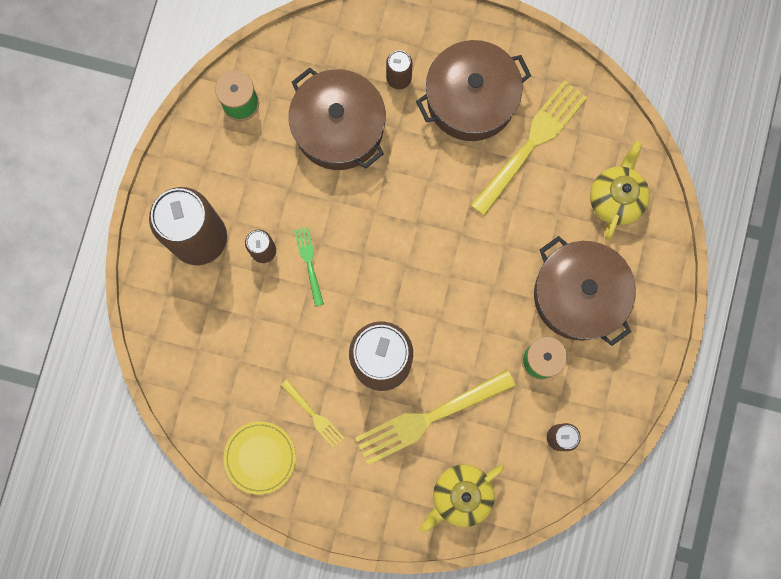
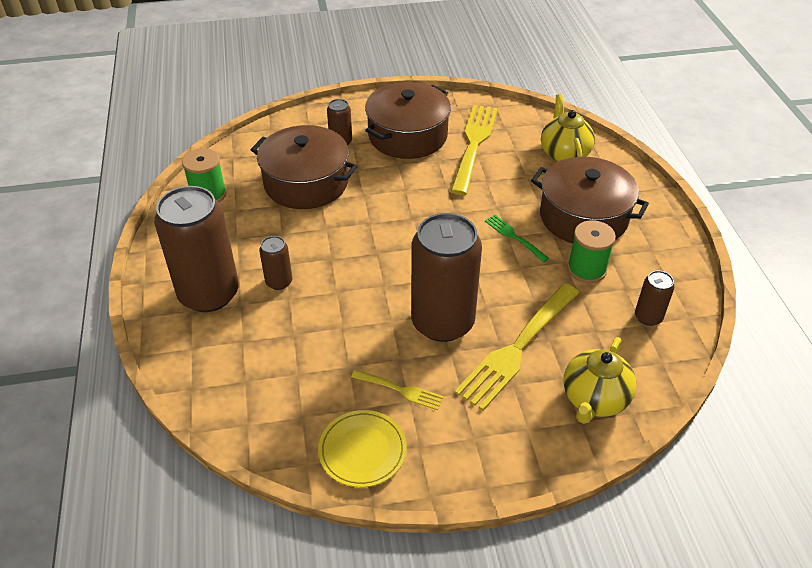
camera: 25 degrees left, 35 degrees down
(309, 263) = (329, 276): green fork -> green fork (514, 237)

